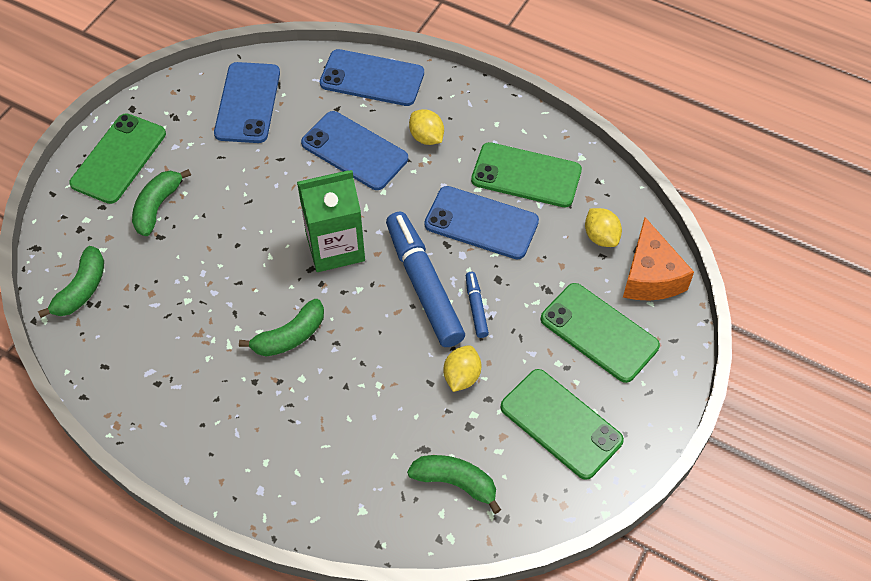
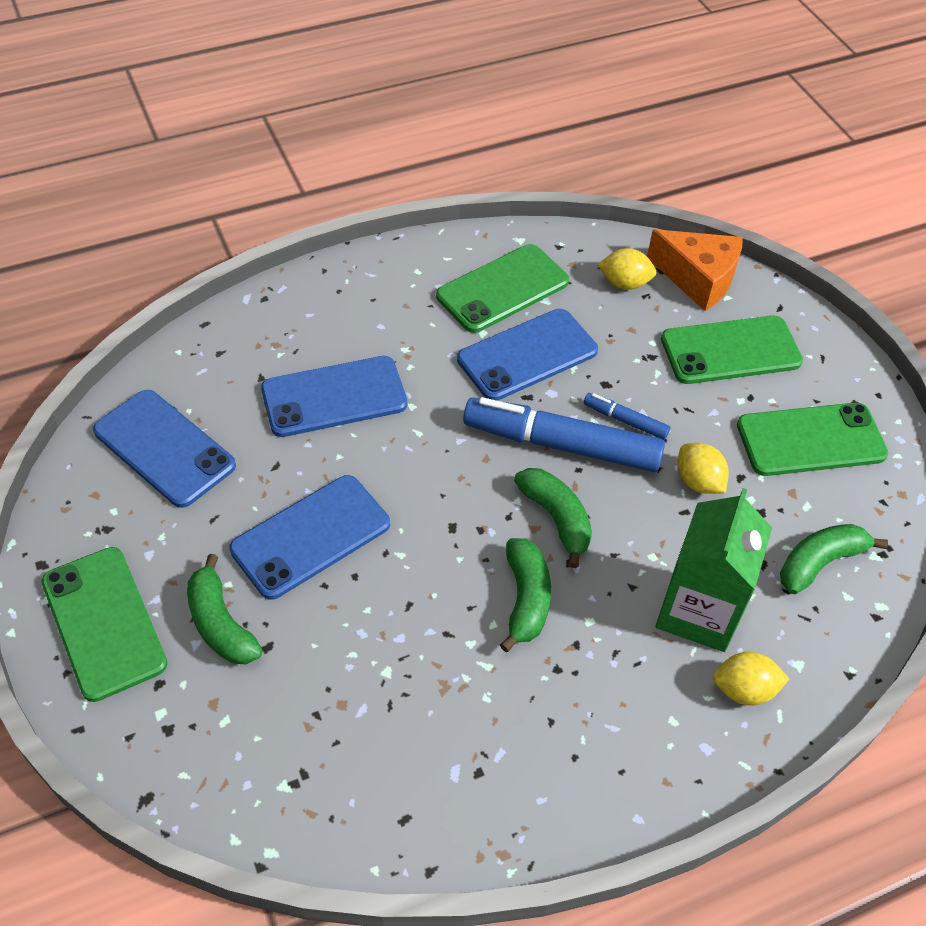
camera: 55 degrees left, 5 degrees down
(81, 289) = (265, 780): green banana -> green banana (556, 519)
(335, 247) = (444, 488): green carton -> green carton (698, 611)
(372, 78) = (254, 326): blue phone -> blue phone (311, 537)
(426, 137) = (378, 331): yellow lemon -> yellow lemon (744, 690)

